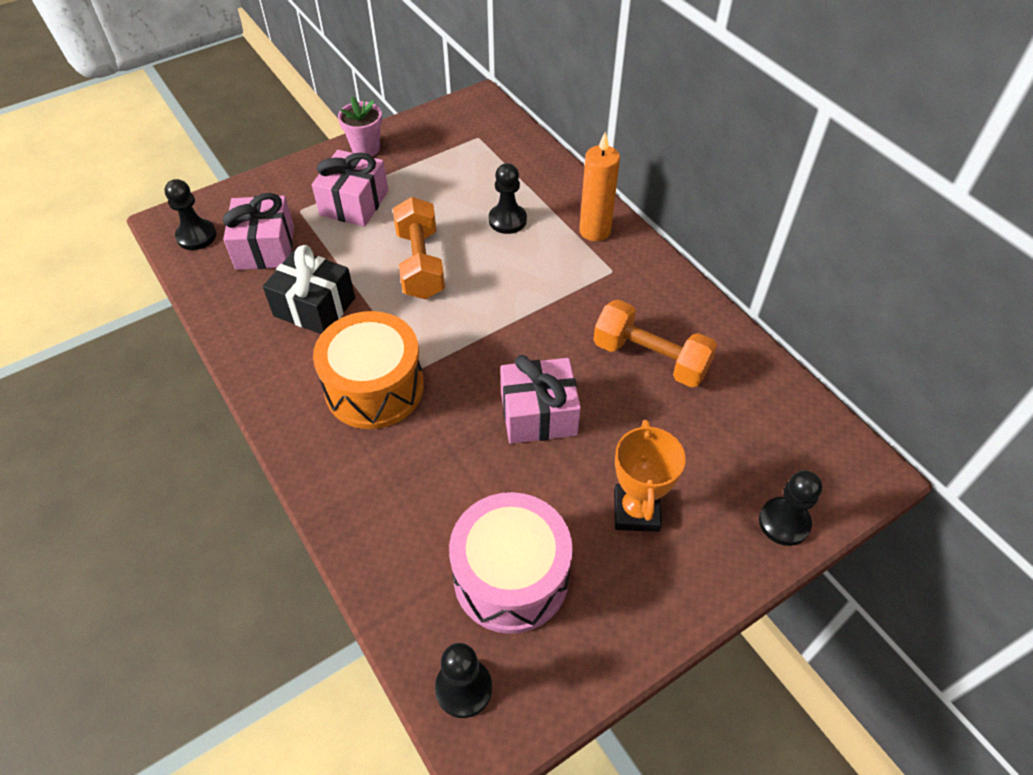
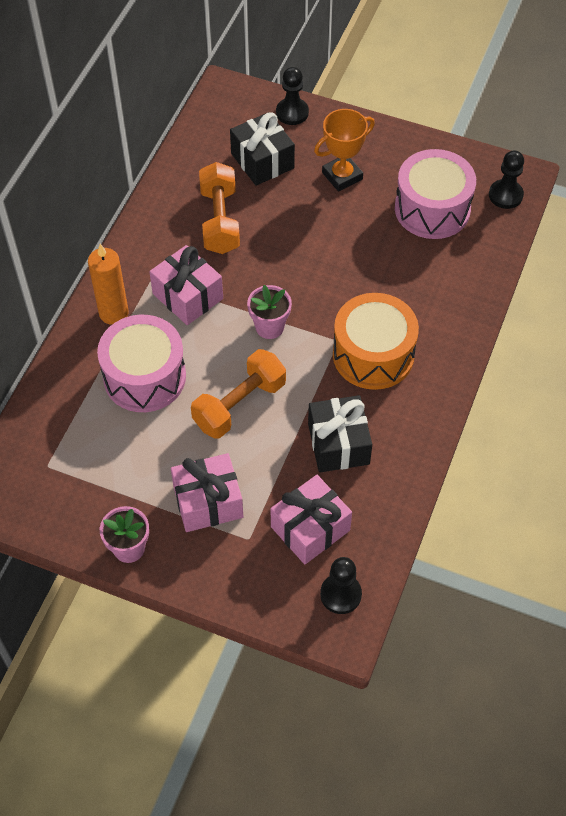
camera: 125 degrees left, 5 degrees up
(482, 327) = (269, 327): none -> pink flower pot
(507, 220) = (144, 377): black pawn -> pink drum
(538, 414) = (315, 254): pink gift -> pink gift (188, 296)
(716, 443) = (262, 161): none -> black gift

